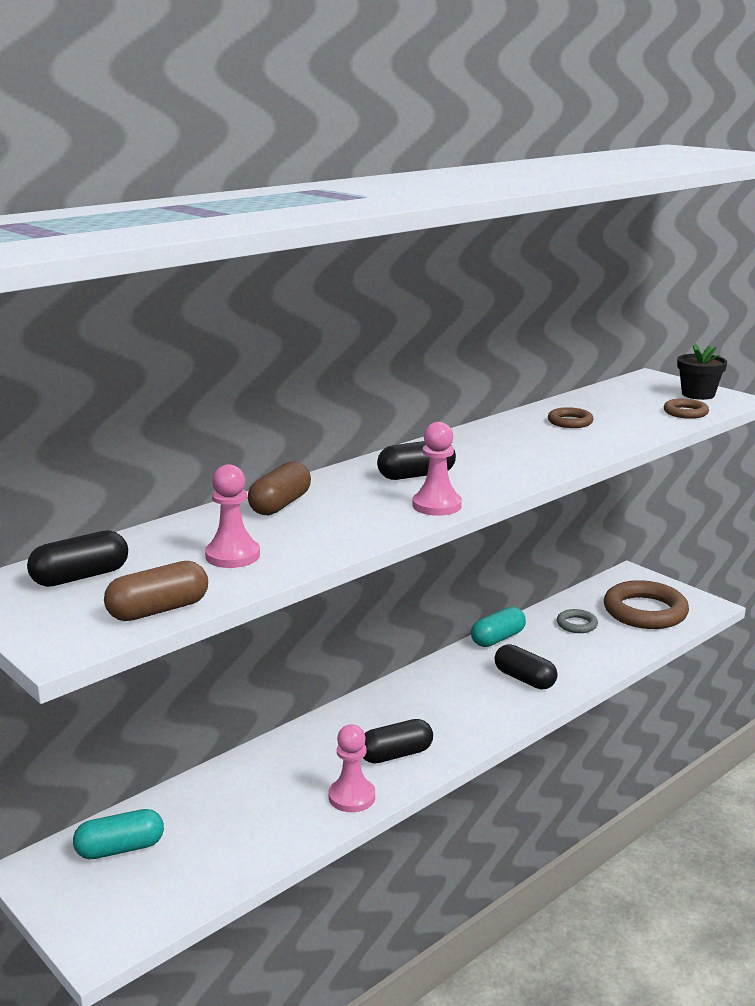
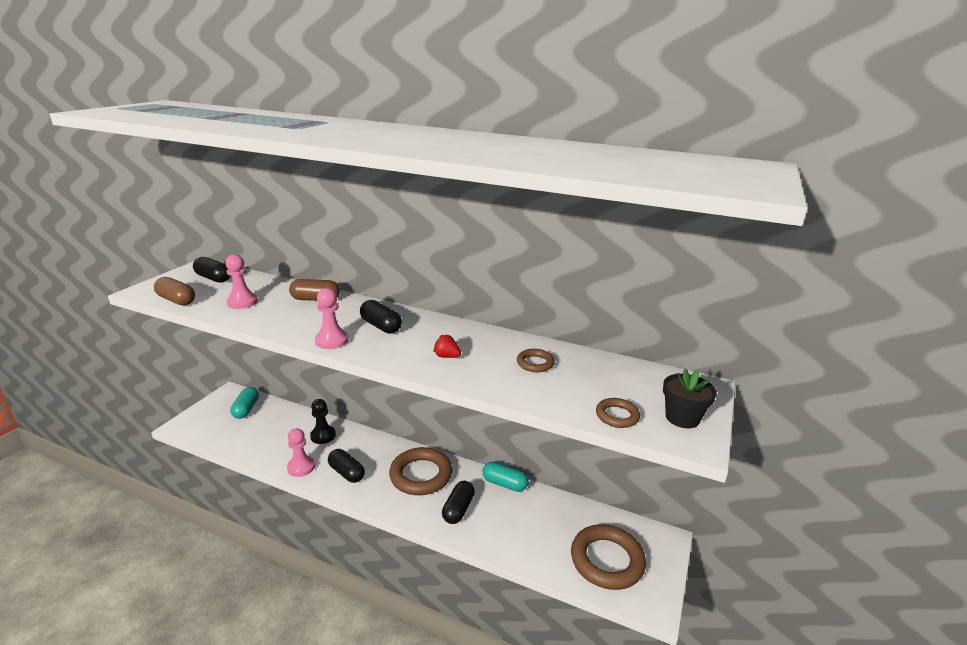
camera: 65 degrees right, 5 degrees up
(120, 848) = (246, 409): turquoise capsule -> turquoise capsule turned 45 degrees clockwise
(283, 766) = (323, 436): none -> black pawn
(442, 693) = (421, 475): none -> brown ring
(527, 454) = (447, 356): none -> red strawberry
(577, 624) = (554, 521): grey ring -> none

